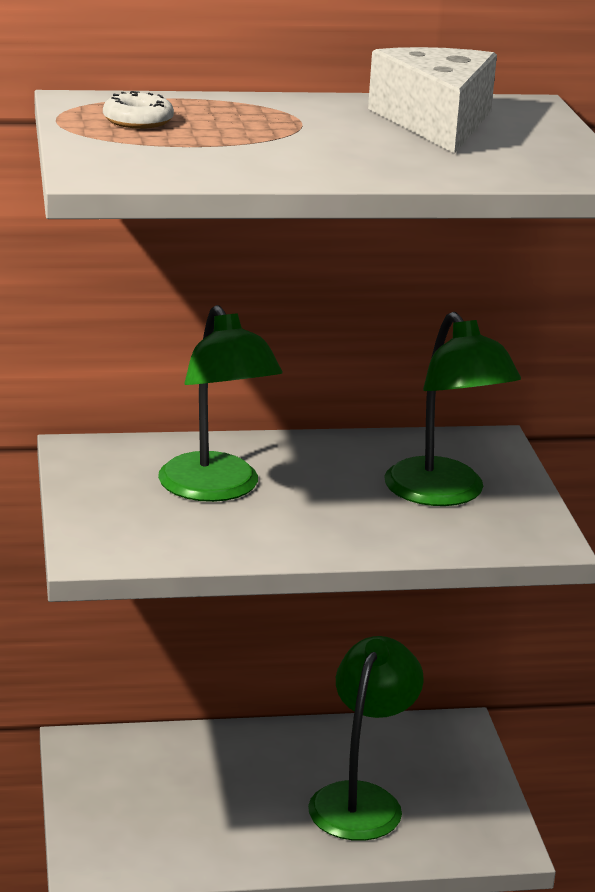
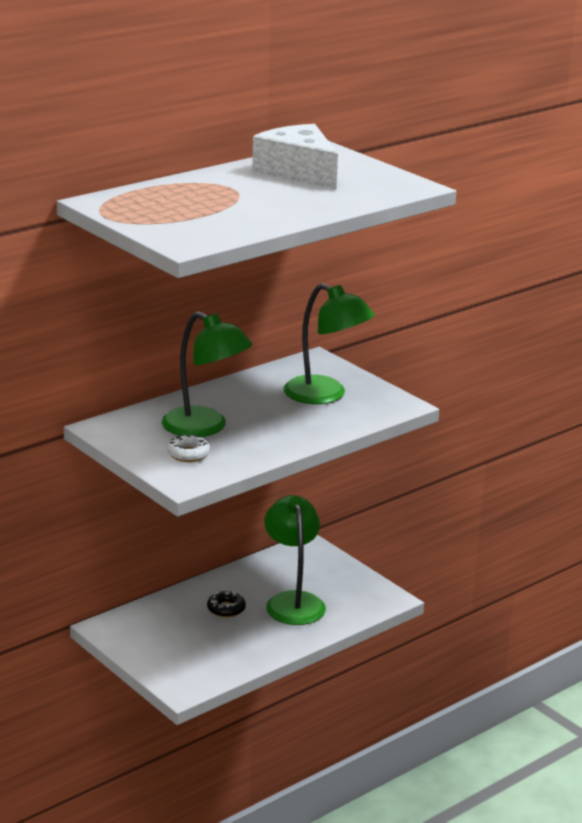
camera: 30 degrees left, 0 degrees up
(138, 121) = (149, 207): white donut -> white donut (188, 454)
(259, 777) = (226, 609): none -> black donut

